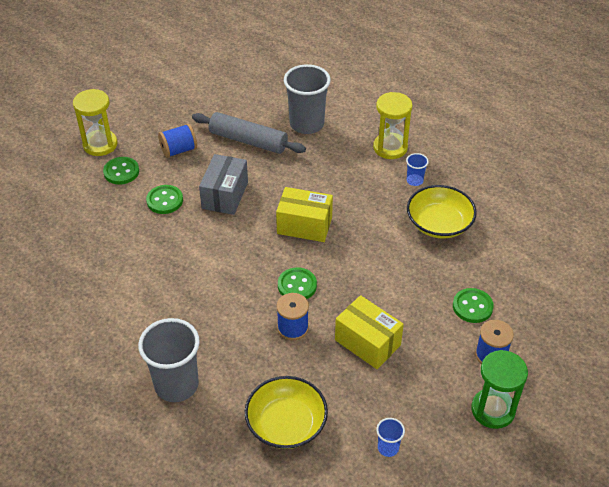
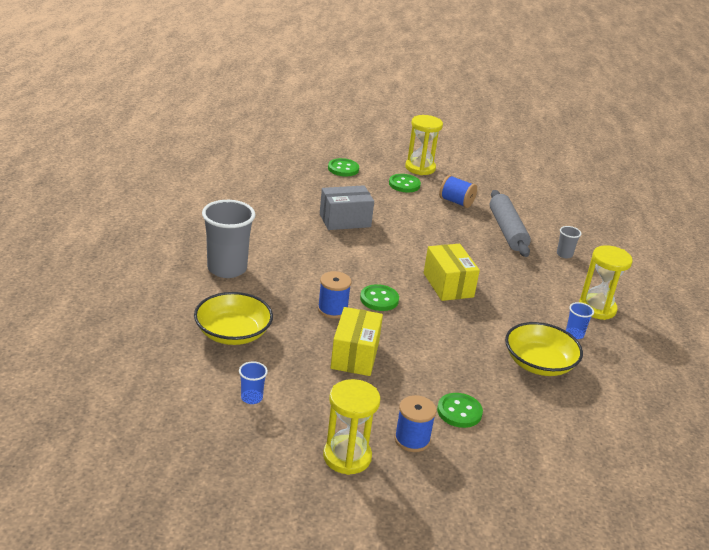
camera: 55 degrees right, 15 degrees down
(165, 200) = (398, 211): green button -> green button (343, 169)
(225, 195) = (435, 236): grey box -> grey box (345, 220)
(306, 124) = (564, 254): grey cup -> grey cup, size x0.46
(493, 410) = (347, 457): green hourglass -> yellow hourglass

